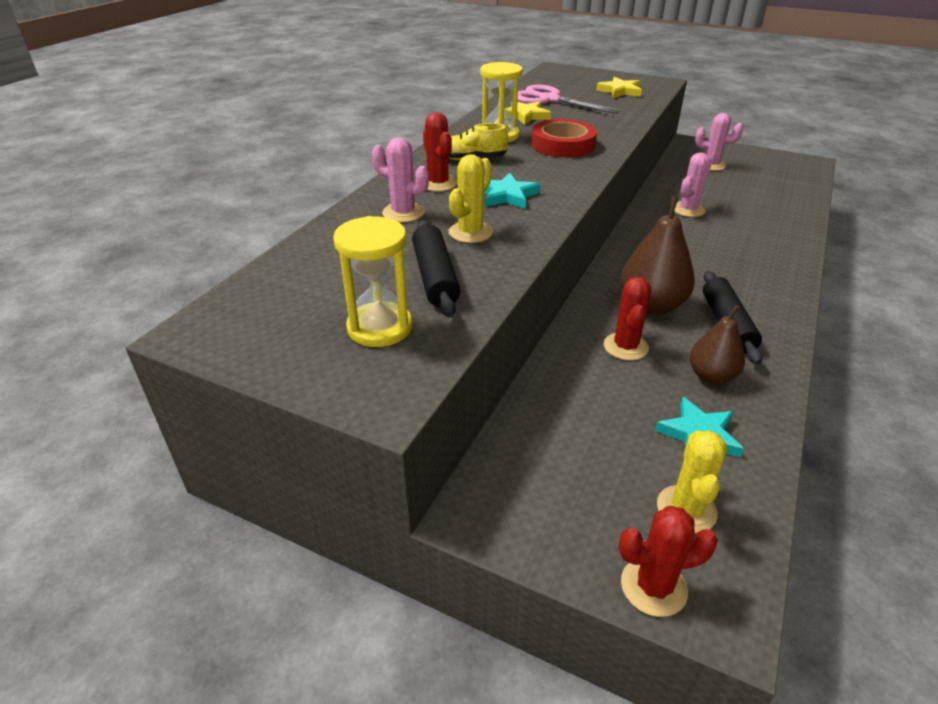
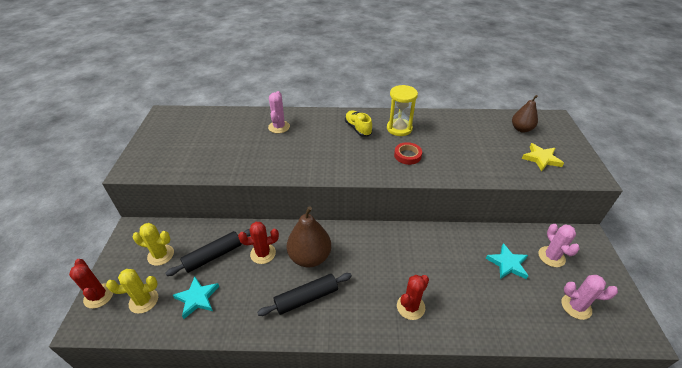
camera: 65 degrees right, 5 degrees up
(380, 327) = (177, 152): yellow hourglass -> none
(435, 277) = (222, 154): black rolling pin -> black rolling pin (213, 256)
(438, 183) = (318, 127): red cactus -> red cactus (410, 307)
(470, 232) = (269, 152): yellow cactus -> yellow cactus (161, 255)
(507, 195) = (318, 152): turquoise star -> turquoise star (507, 264)
(525, 116) = (442, 129): yellow star -> none
(549, 100) = (483, 131): pink scissors -> none
(563, 144) = (407, 155): red tape -> red tape, size x0.63
(688, 210) = (453, 254): pink cactus -> pink cactus (576, 306)
(711, 376) = (249, 297): brown pear -> brown pear (521, 129)

